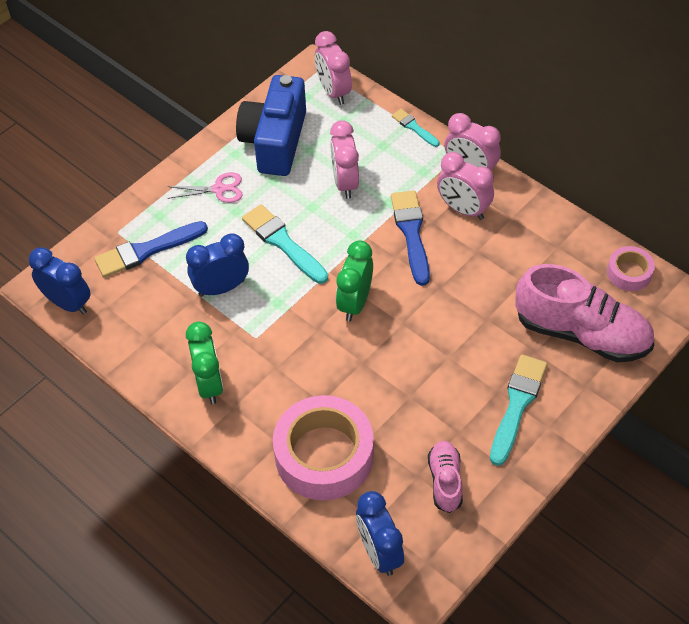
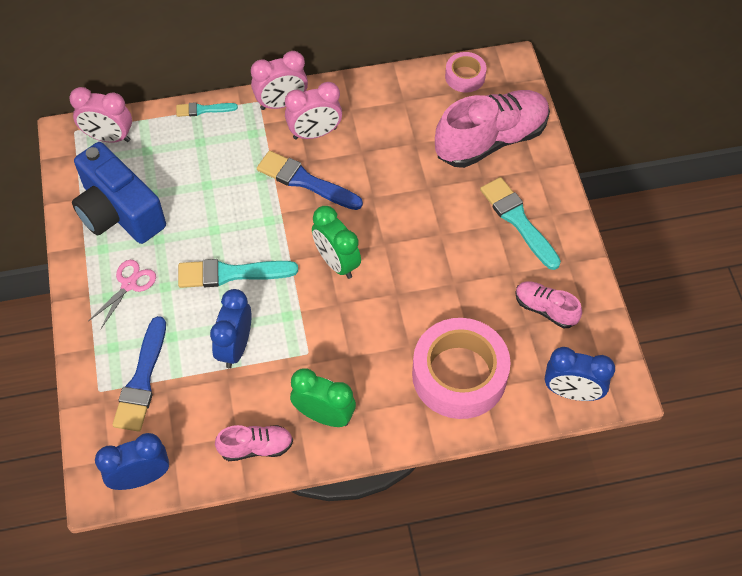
camera: 55 degrees left, 5 degrees up
(147, 357) = (256, 447): none -> pink shoe
(345, 183) = (212, 192): pink clock -> none

